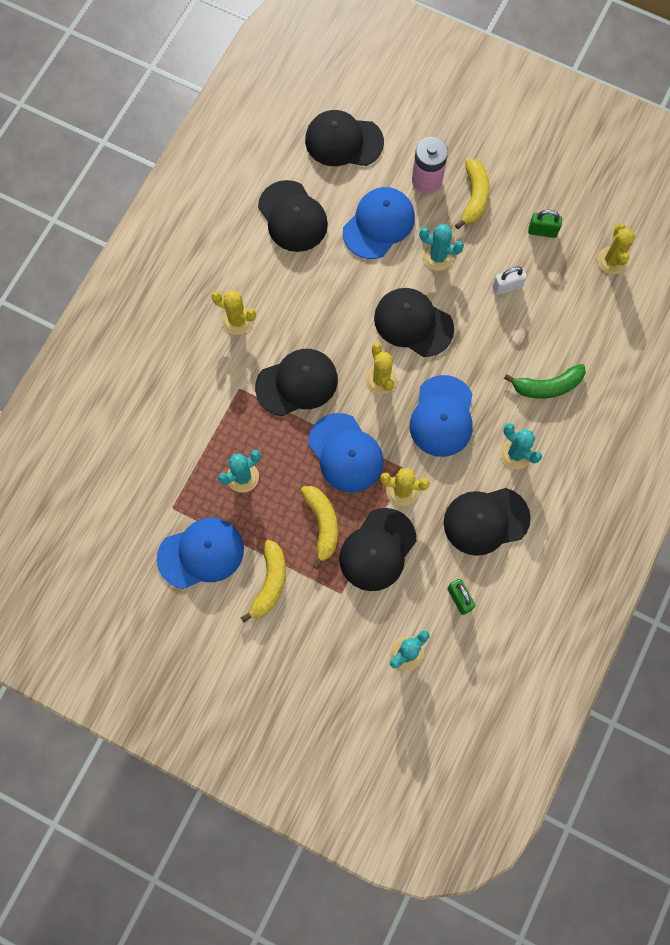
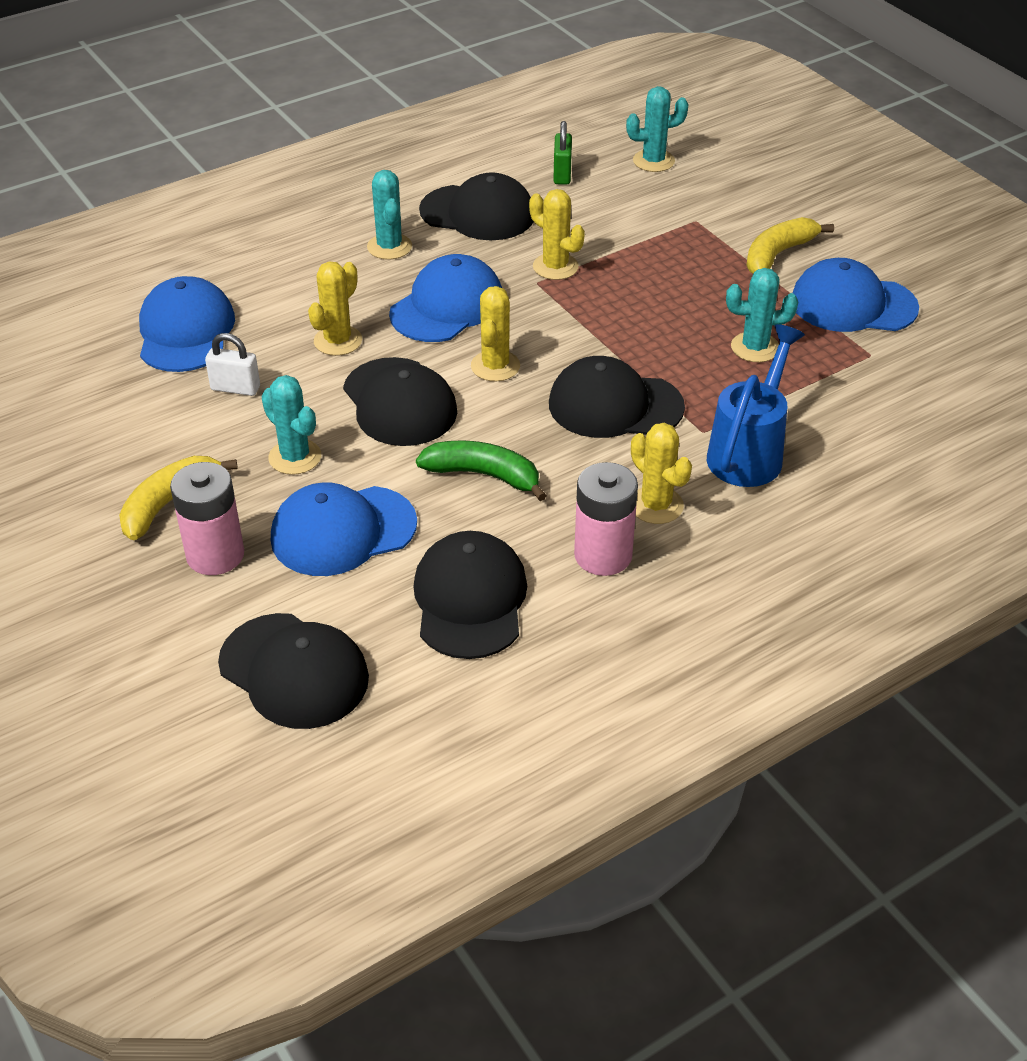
camera: 150 degrees left, 30 degrees down
(207, 385) = (749, 451): none -> blue watering can
(246, 274) = (603, 555): none -> pink battery
(322, 524) = (678, 275): yellow banana -> none
(345, 453) = (600, 320): blue cap -> blue cap (186, 331)
(377, 549) = (625, 235): black cap -> none
(542, 231) = (121, 424): green padlock -> none
(547, 386) = (290, 283): green banana -> green banana (484, 475)
(612, 260) = (70, 359): yellow cactus -> yellow cactus (338, 341)

